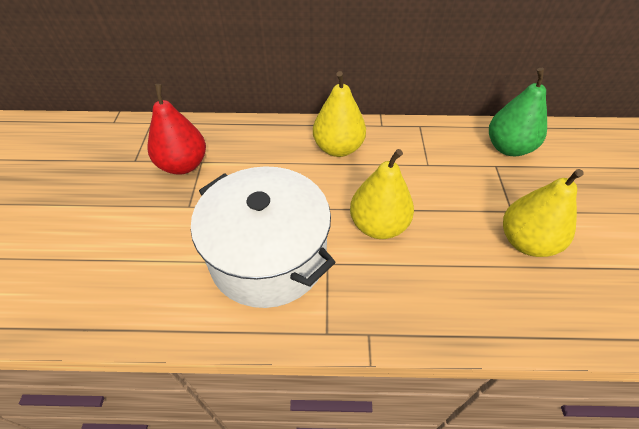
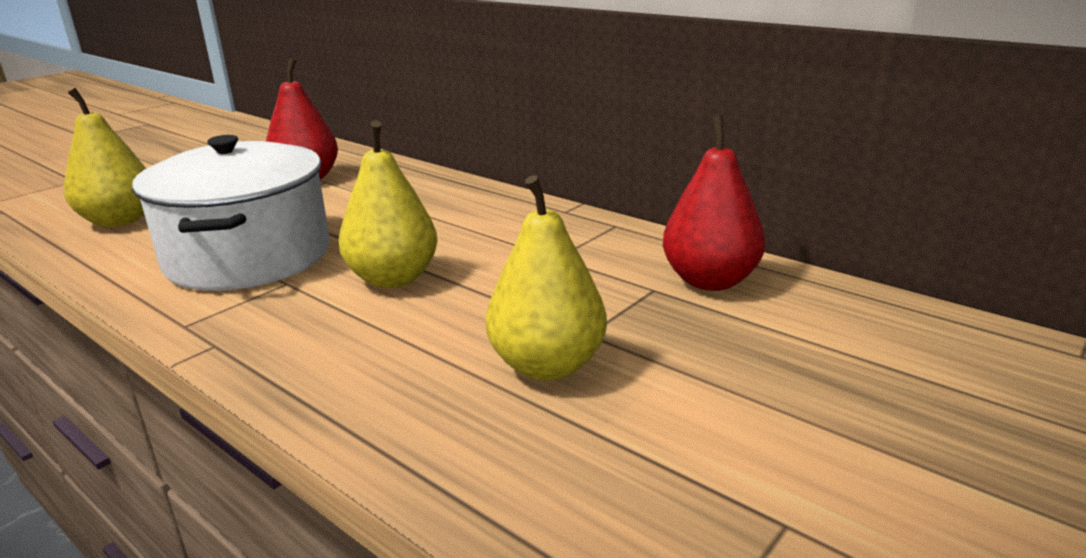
camera: 40 degrees right, 25 degrees down
(338, 148) = (474, 212): yellow pear -> yellow pear (119, 221)
(508, 148) = (710, 281): green pear -> red pear

